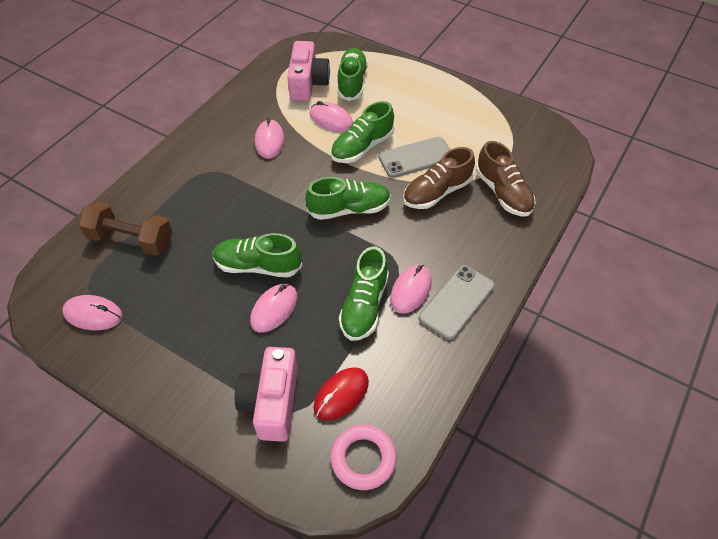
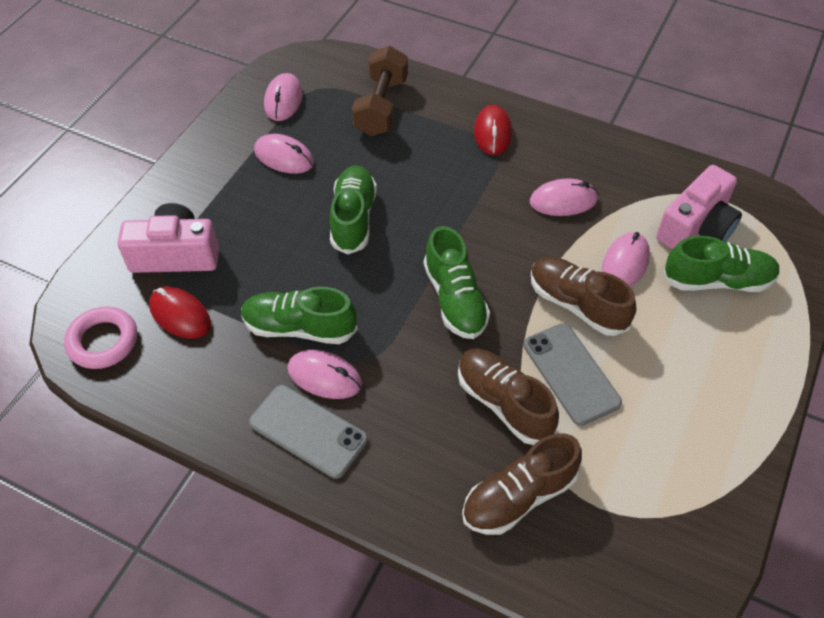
camera: 85 degrees right, 0 degrees up
(188, 171) = (492, 133): none -> red mouse
(274, 309) = (292, 241): pink mouse -> pink mouse (284, 157)
(308, 83) = (696, 227): pink camera -> pink camera turned 45 degrees counterclockwise
(362, 147) = (577, 305): green shoe -> brown shoe

